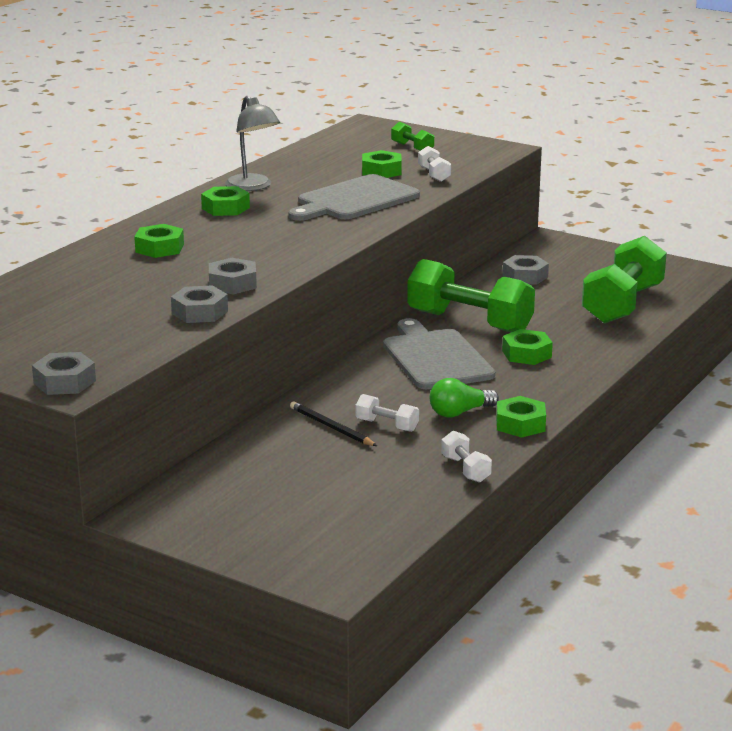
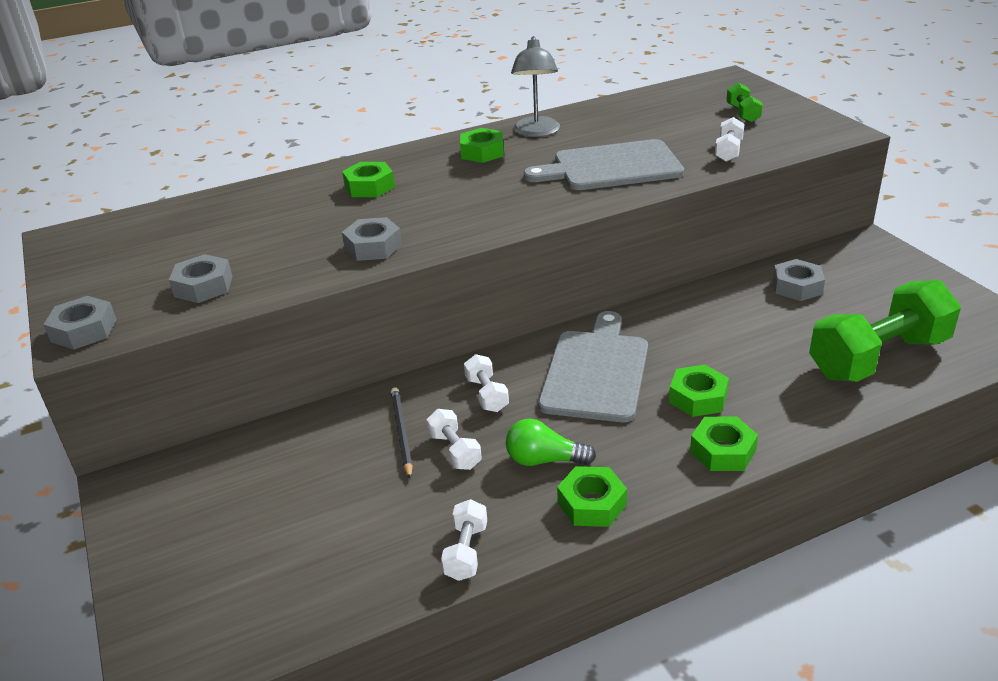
camera: 35 degrees right, 10 degrees up
(199, 312) = (300, 275): grey nut -> grey nut (203, 286)
(368, 390) = (487, 394): none -> white dumbbell
(381, 171) = (679, 137): green nut -> green nut (722, 451)
(469, 322) = (678, 333): green dumbbell -> none

